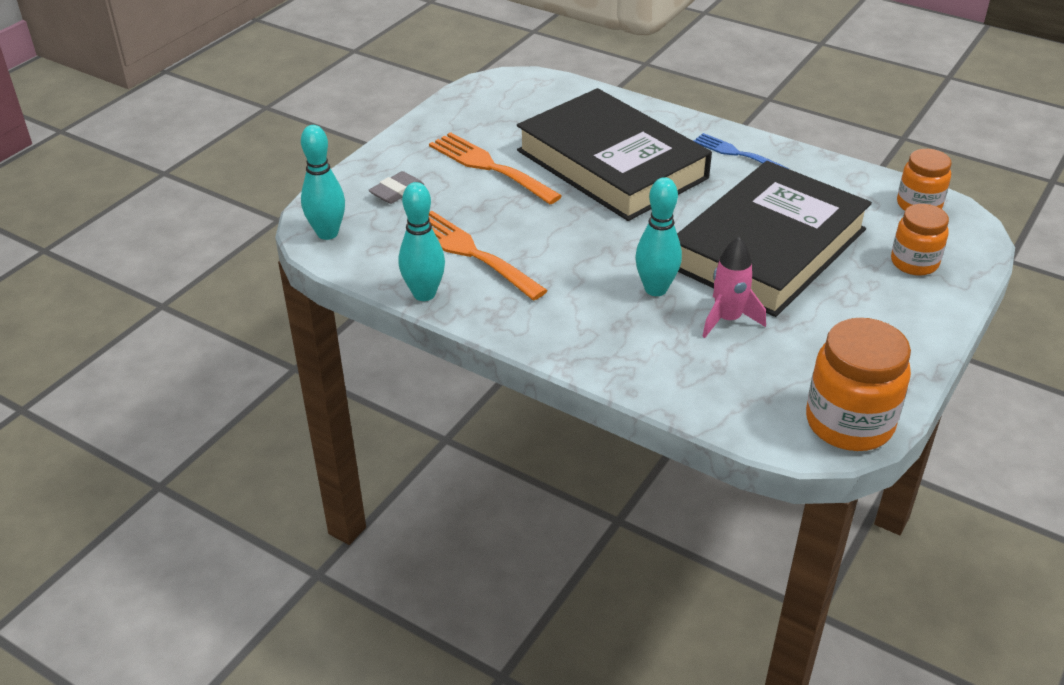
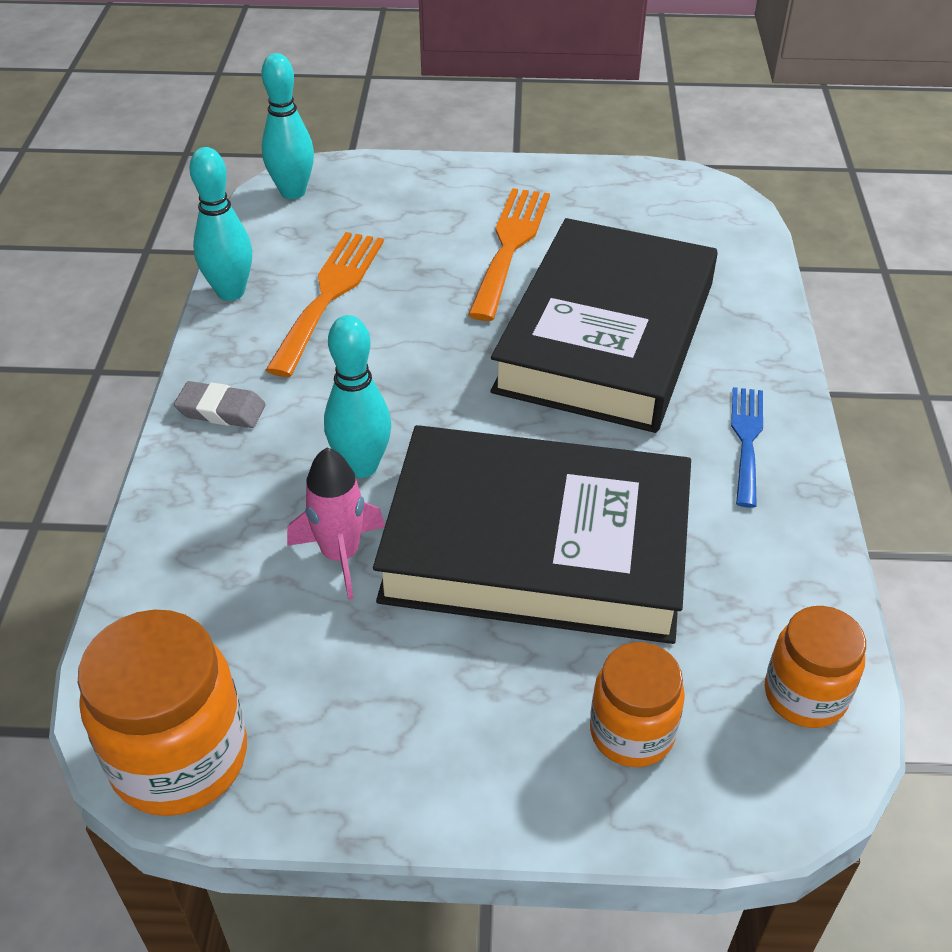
camera: 60 degrees right, 5 degrees up
(397, 191) = (404, 204): grey eraser -> grey eraser (221, 410)

